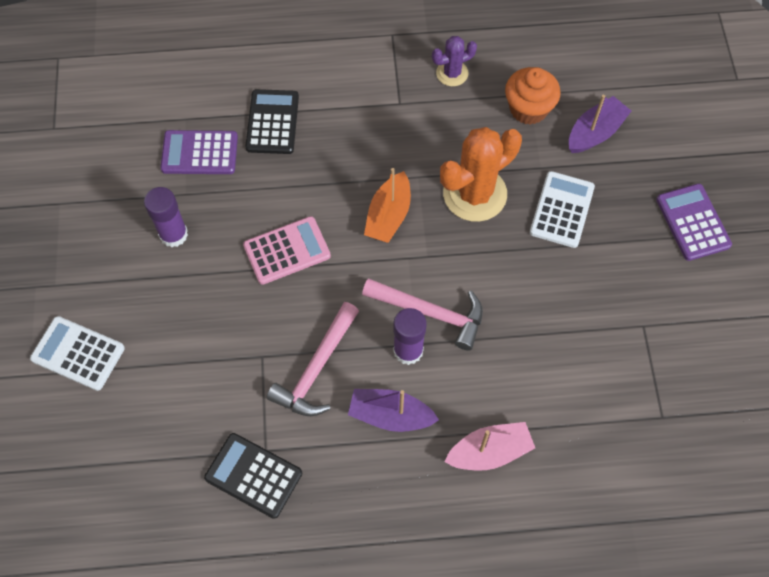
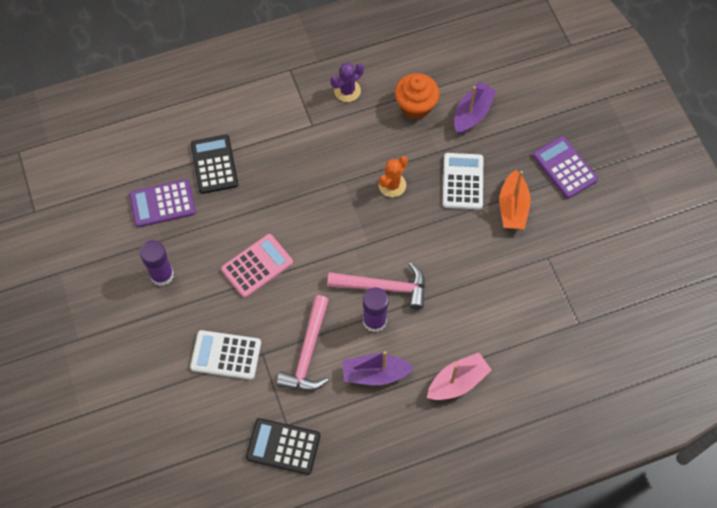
camera: 15 degrees left, 0 degrees up
(78, 353) = (115, 389): white calculator -> white calculator (226, 355)
(388, 216) = (329, 218): orange boat -> orange boat (513, 207)
(475, 194) = (392, 185): orange cactus -> orange cactus, size x0.54

